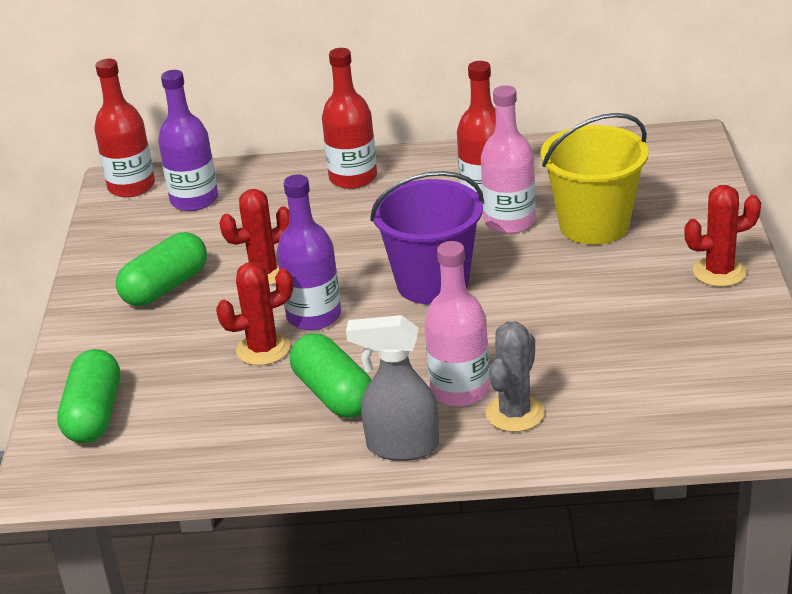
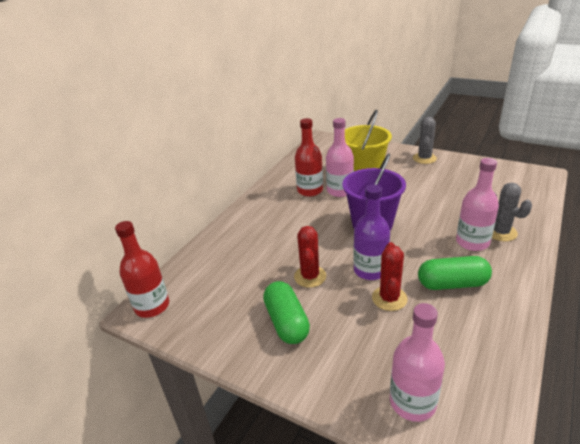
camera: 60 degrees left, 0 degrees up
(94, 415) = (412, 402): green capsule -> pink bottle
(194, 200) = (202, 283): purple bottle -> none
(353, 178) = (250, 221): red bottle -> none
(401, 447) = (514, 274): grey spray bottle -> none
(719, 272) = (424, 158): red cactus -> grey cactus

